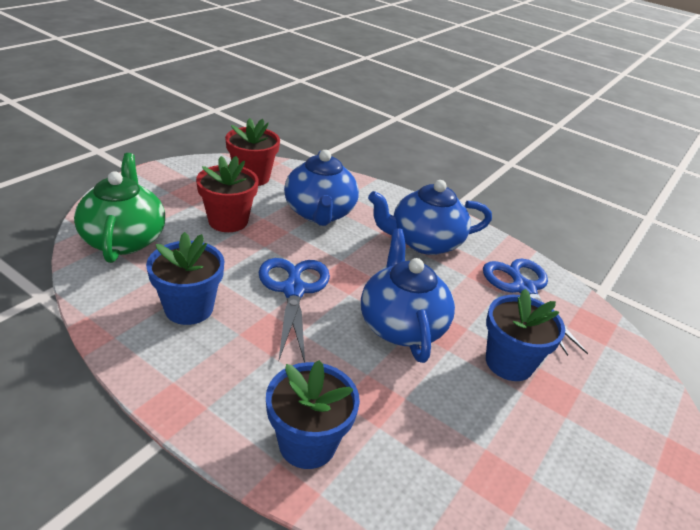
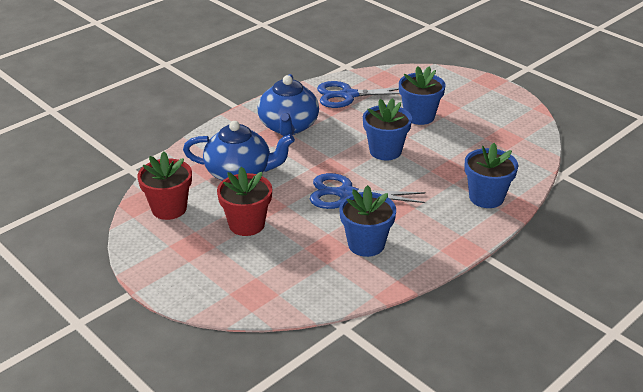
camera: 75 degrees left, 0 degrees up
(124, 239) = (270, 284): green teapot -> none
(401, 325) = (385, 151): blue teapot -> blue flower pot

